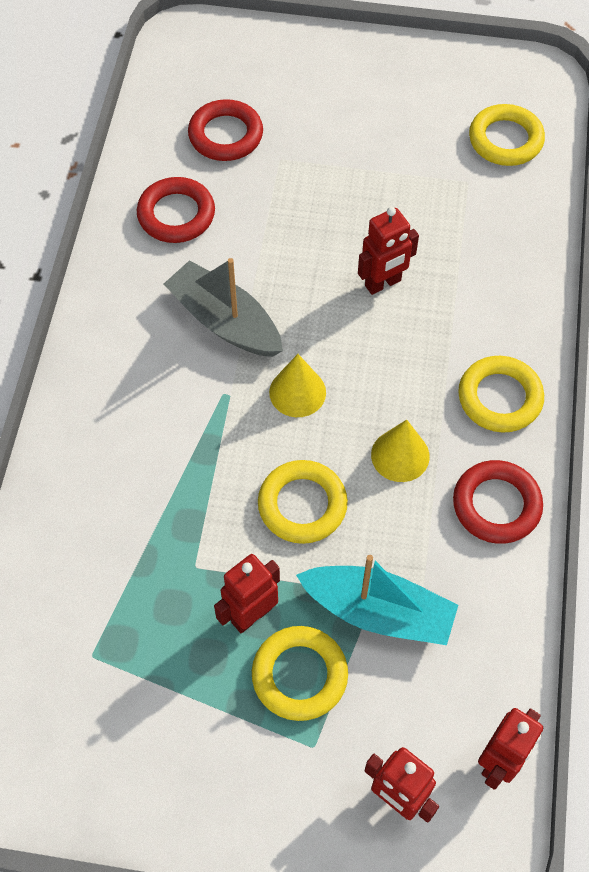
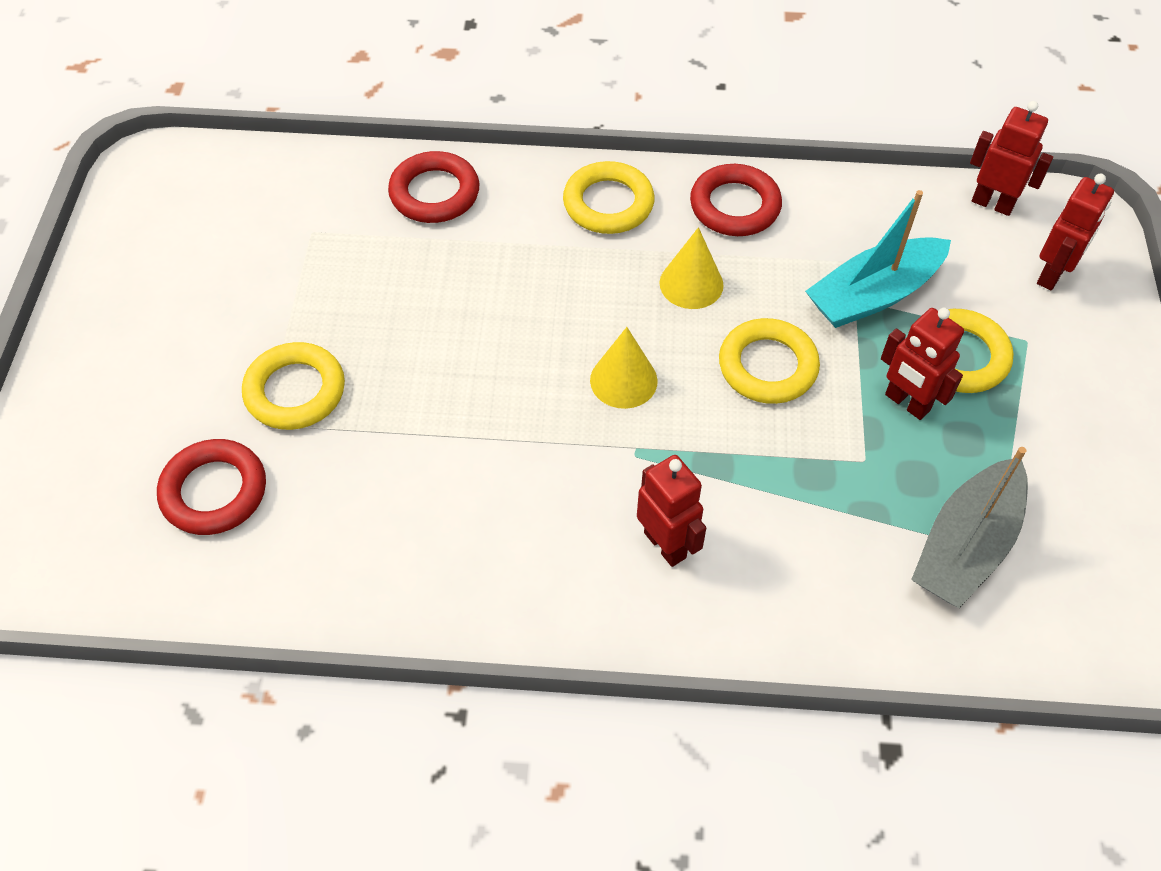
camera: 95 degrees left, 5 degrees down
(176, 214) = (356, 537): red ring -> red ring (434, 193)
(224, 321) = (529, 463): grey boat -> grey boat (965, 546)
(379, 611) = (873, 295): turquoise boat -> turquoise boat turned 135 degrees counterclockwise
(383, 283) = (464, 306): red robot -> red robot (665, 544)
(505, 140) = (248, 198): yellow ring -> yellow ring (295, 391)

